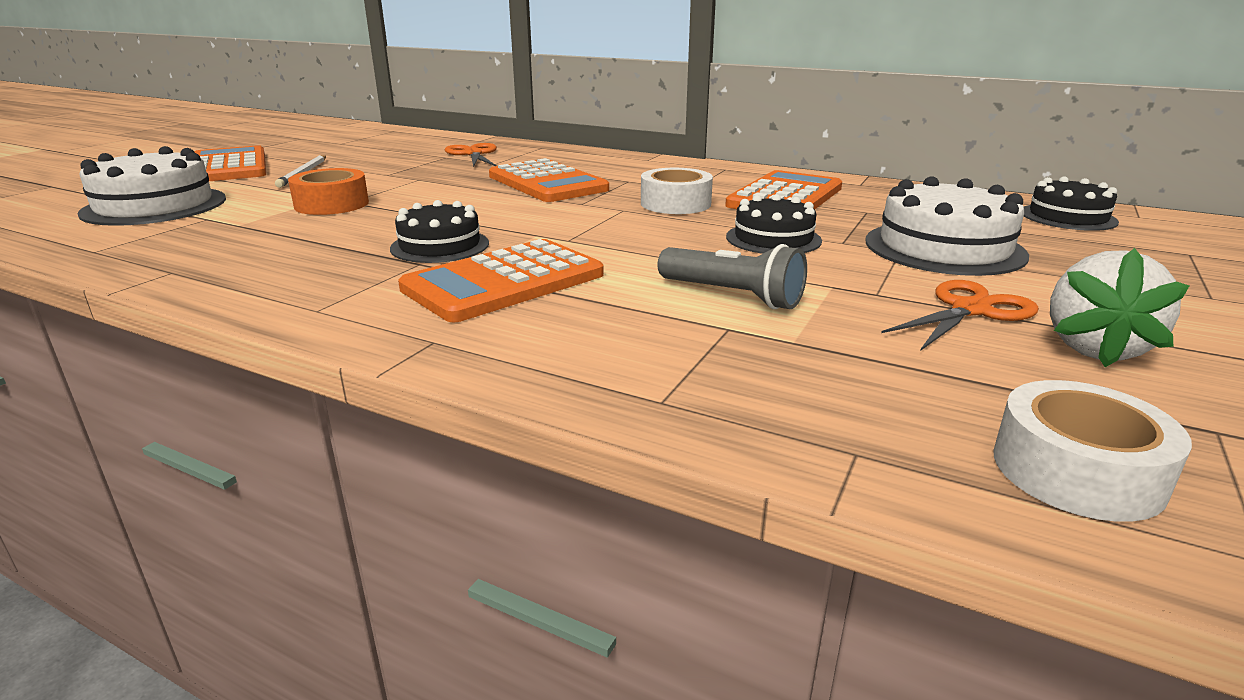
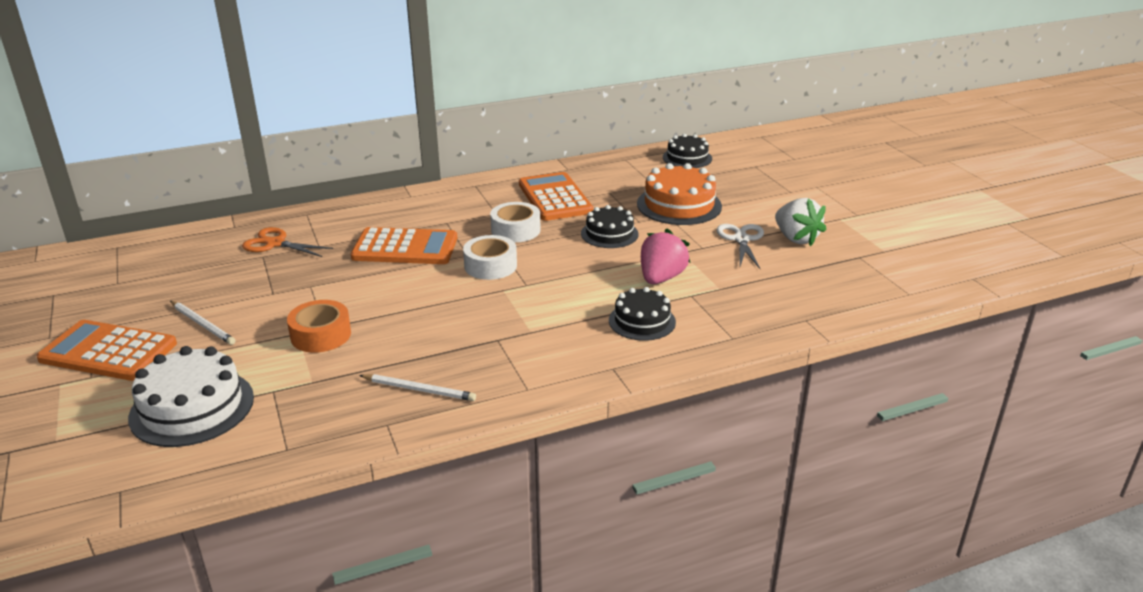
camera: 50 degrees left, 5 degrees up
(261, 263) = (419, 390): none -> white pencil
(440, 246) = (476, 324): black cake -> black cake (642, 321)
(504, 282) = (563, 325): orange calculator -> none
(732, 295) = (661, 278): grey flashlight -> pink strawberry
(944, 248) = (679, 205): white cake -> orange cake
(970, 310) = (741, 239): orange scissors -> white scissors
(1077, 470) = (852, 291): white tape -> white tape (490, 266)

